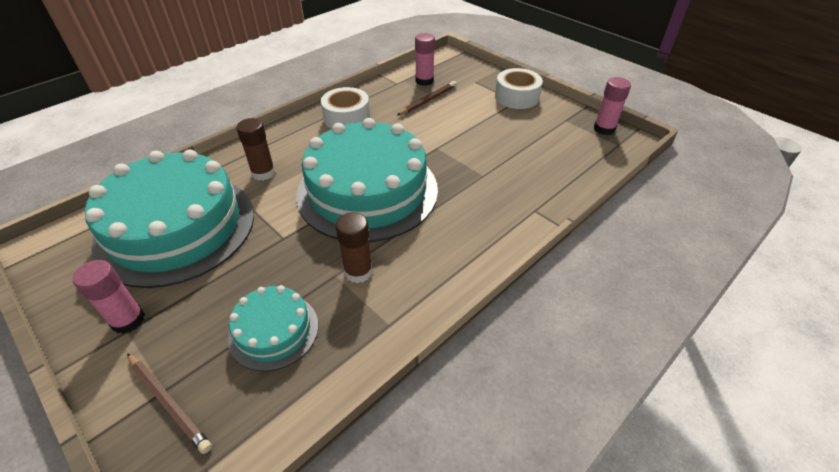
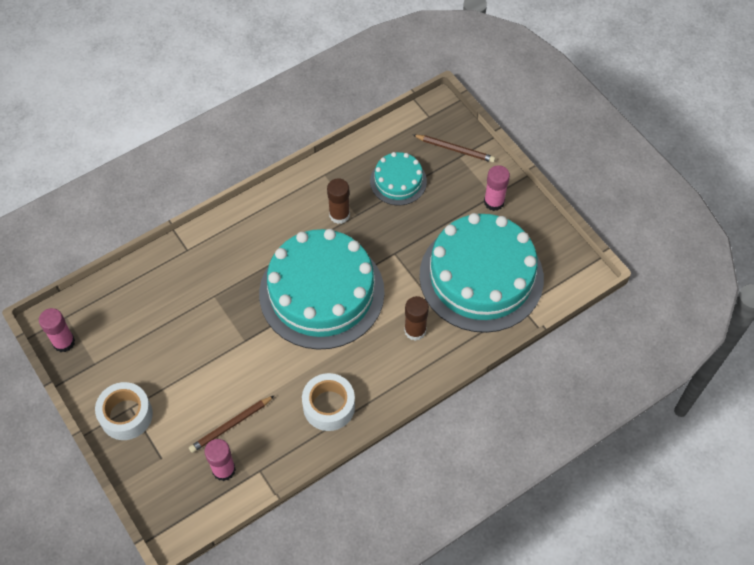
camera: 170 degrees left, 15 degrees up
(168, 403) = (455, 149): brown pencil -> brown pencil turned 150 degrees clockwise

